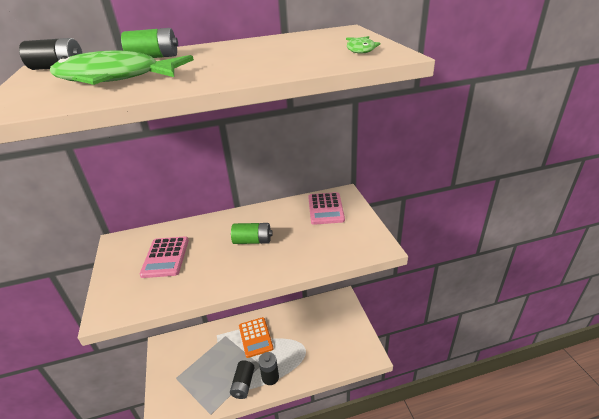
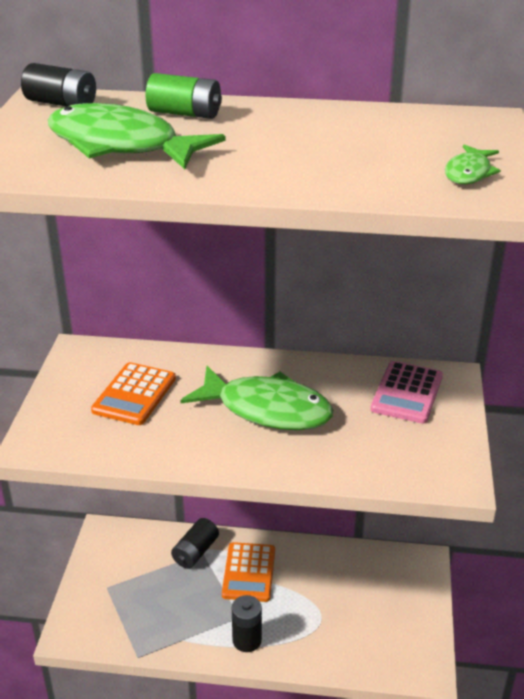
camera: 20 degrees right, 0 degrees up
(165, 257) = (134, 394): pink calculator -> orange calculator
(243, 384) = (201, 634): black battery -> black battery (195, 552)
(252, 241) = (267, 409): green battery -> green fish

